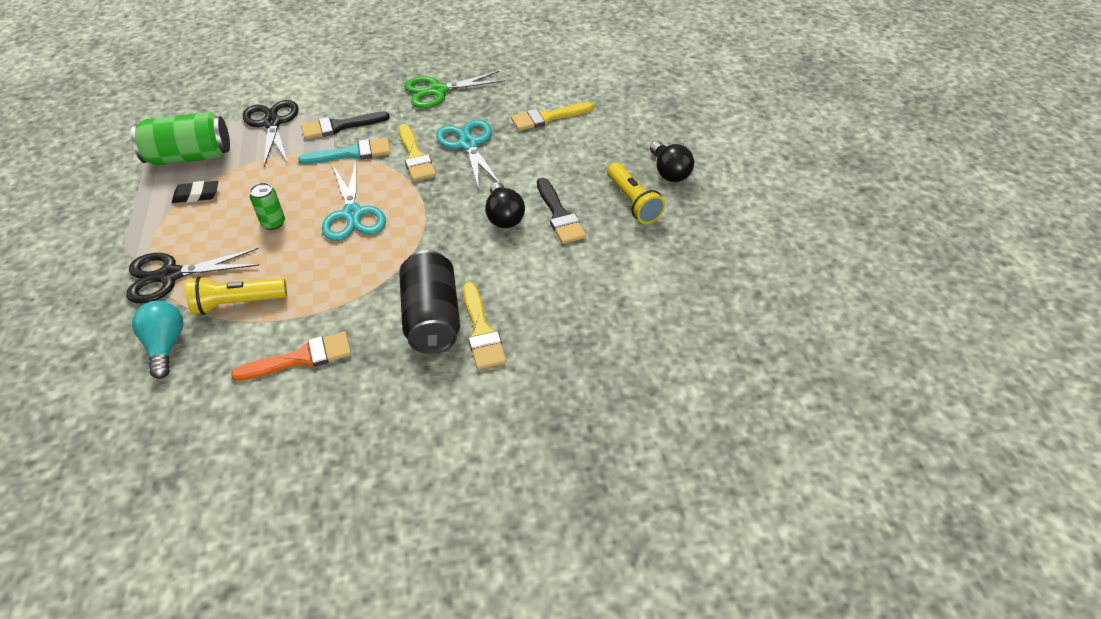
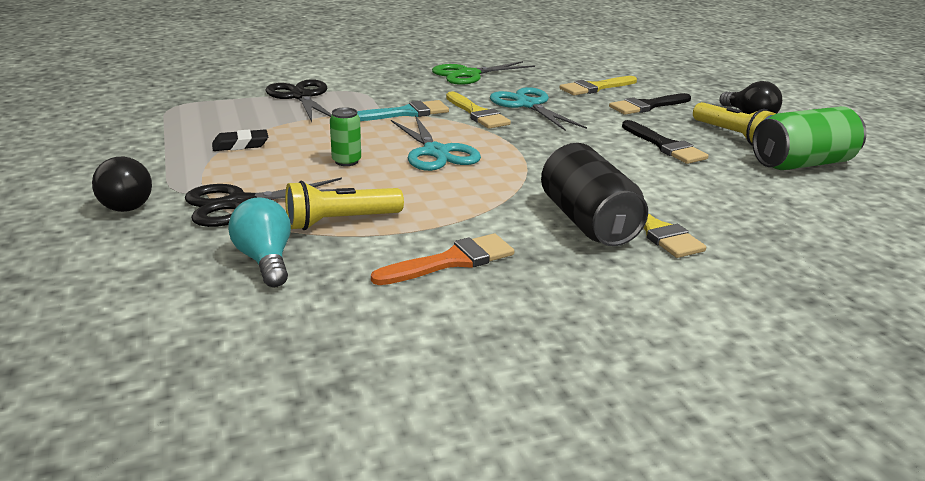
camera: 10 degrees left, 20 degrees down
(190, 157) = (218, 120): green can -> green can (802, 163)
(339, 126) = (379, 97): black brush -> black brush (647, 106)
(504, 216) = (606, 148): black light bulb -> black light bulb (126, 203)

